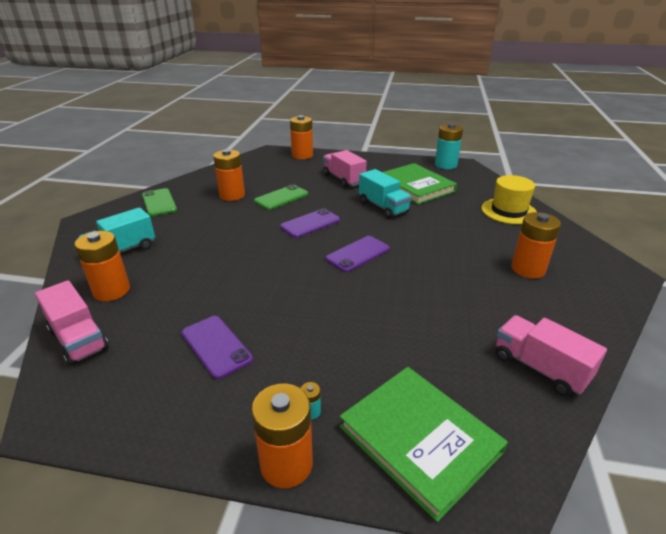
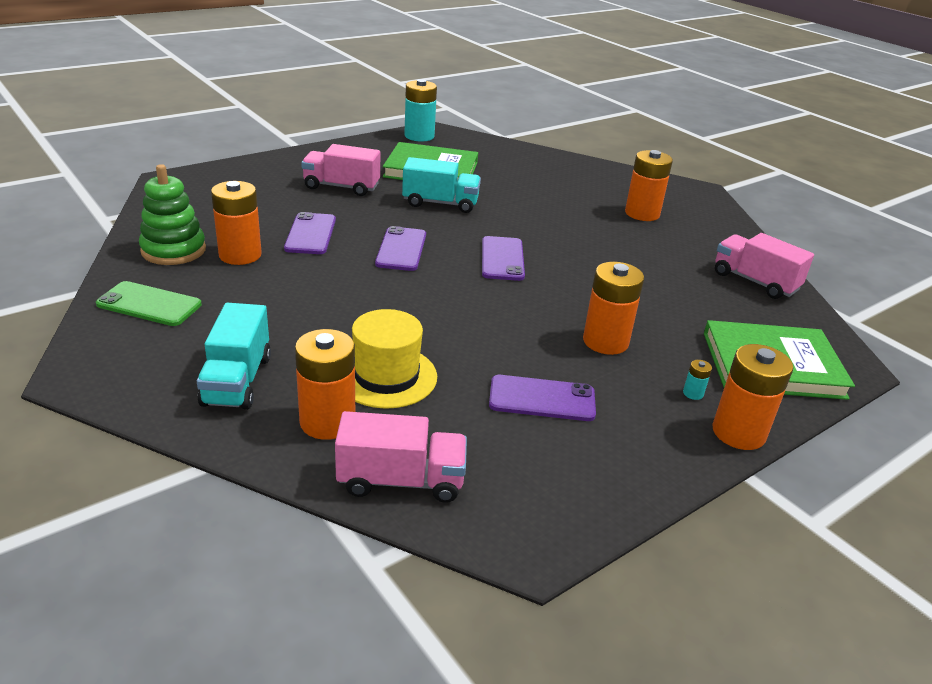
camera: 50 degrees left, 0 degrees up
(212, 183) = (173, 250): none -> green stacking toy
(281, 197) = (310, 234): green phone -> purple phone
(302, 155) = (230, 173): orange battery -> orange battery (605, 341)
(508, 211) = (550, 167): yellow hat -> yellow hat (386, 376)
(539, 368) = (755, 281): pink truck -> pink truck turned 45 degrees clockwise

